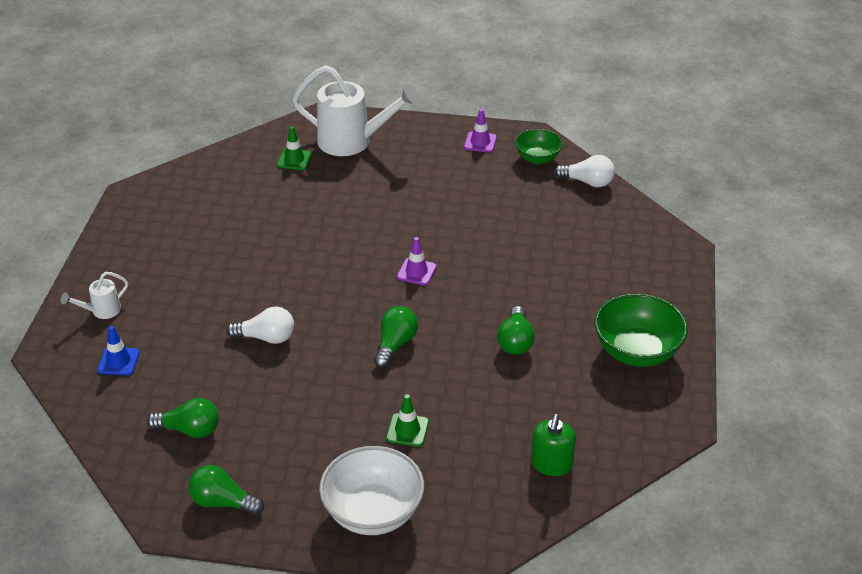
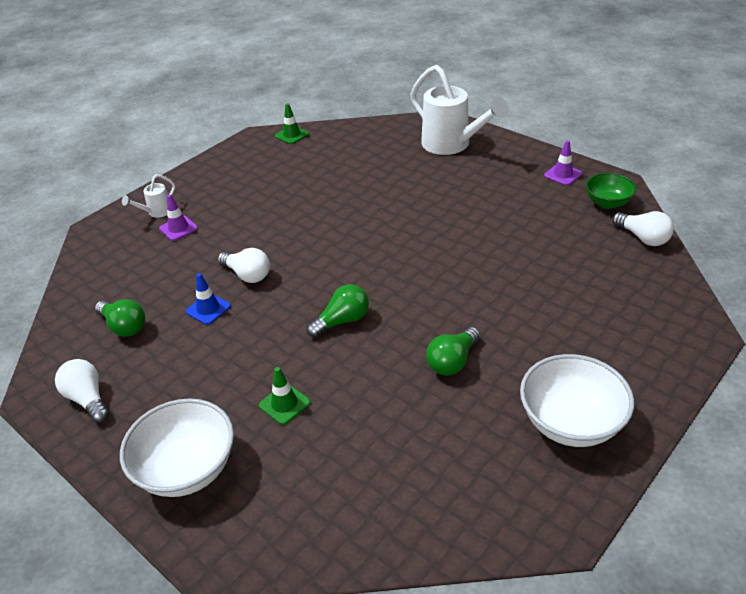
camera: 35 degrees right, 0 degrees up
(102, 311) = (157, 212): white watering can -> white watering can turned 45 degrees counterclockwise
(118, 361) = (131, 253): blue traffic cone -> blue traffic cone (208, 309)
(222, 502) = (88, 399): green light bulb -> white light bulb
(294, 160) = (393, 146): green traffic cone -> green traffic cone (291, 135)
(416, 272) = (415, 265): purple traffic cone -> purple traffic cone (178, 228)
(551, 464) = (386, 504): green soap dispenser -> none
(636, 351) = (571, 423): green bowl -> white bowl

